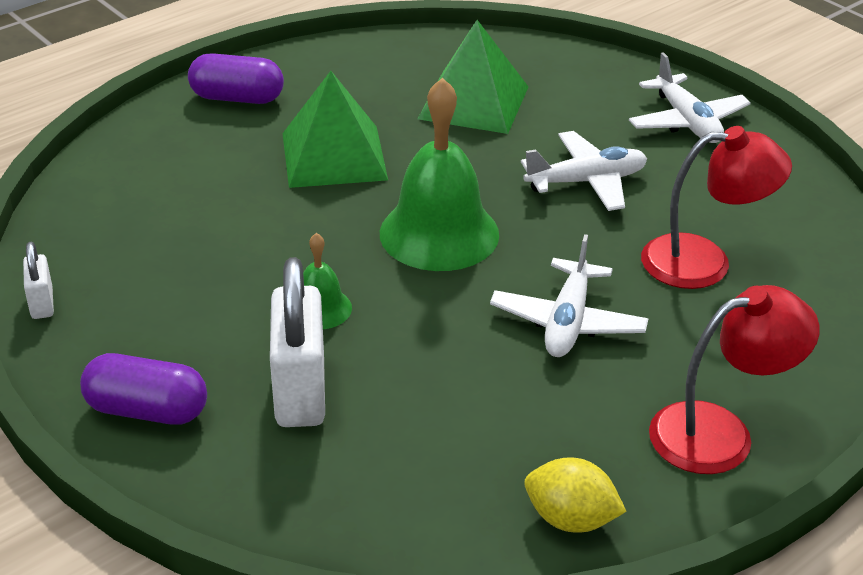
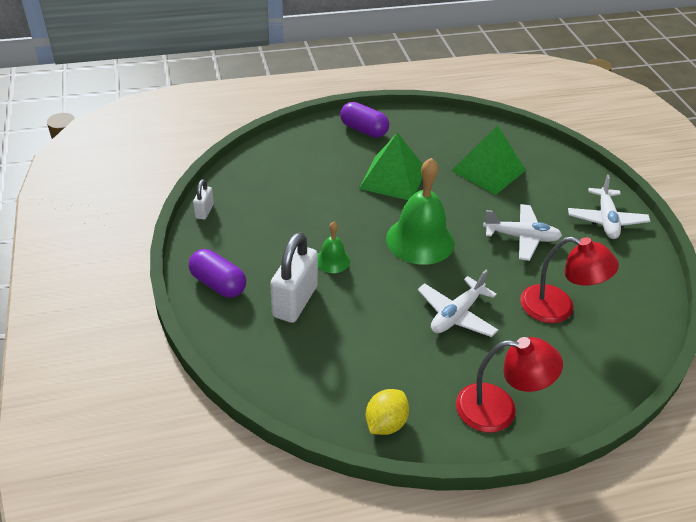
camera: 25 degrees right, 5 degrees up
(570, 519) = (385, 423): yellow lemon -> yellow lemon turned 75 degrees clockwise

